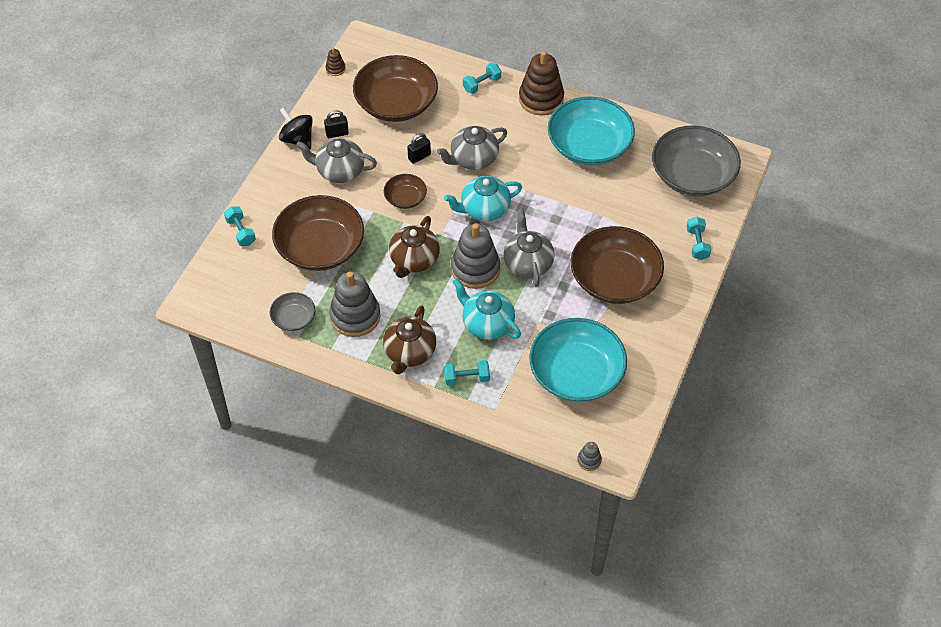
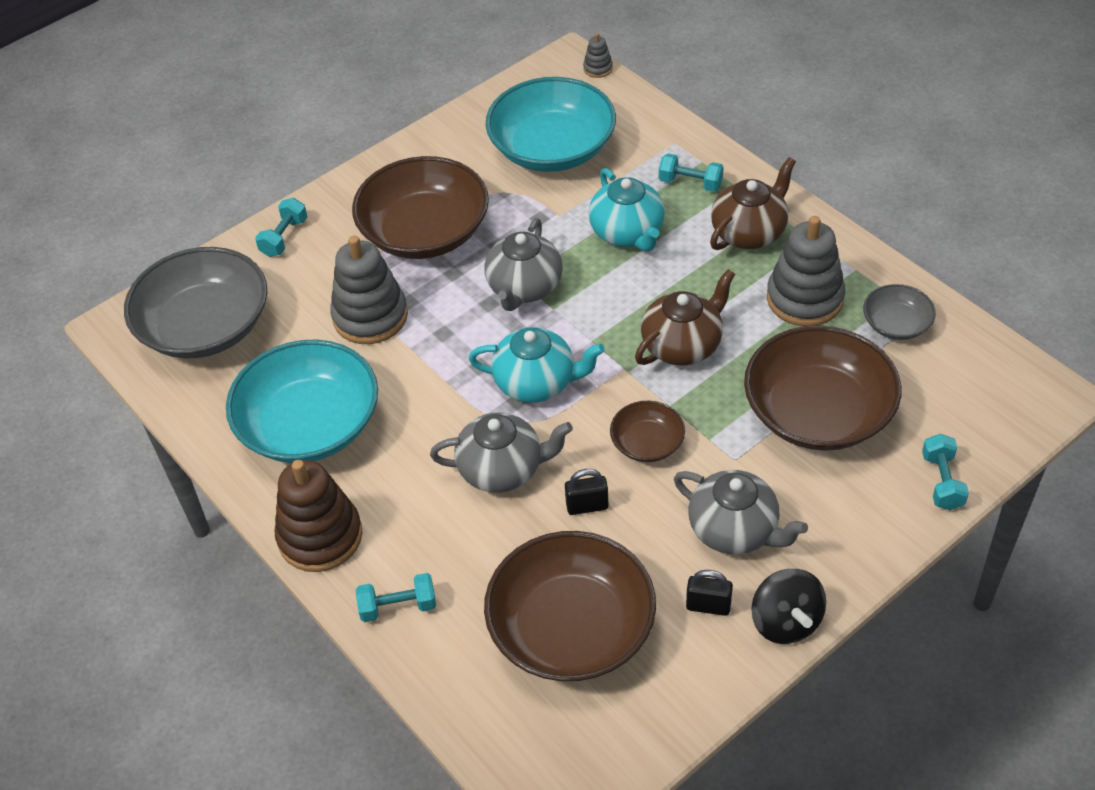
camera: 150 degrees left, 5 degrees down
(335, 69) = (649, 758): brown stacking toy -> none
(475, 269) = (601, 304): grey stacking toy -> grey stacking toy (370, 316)

